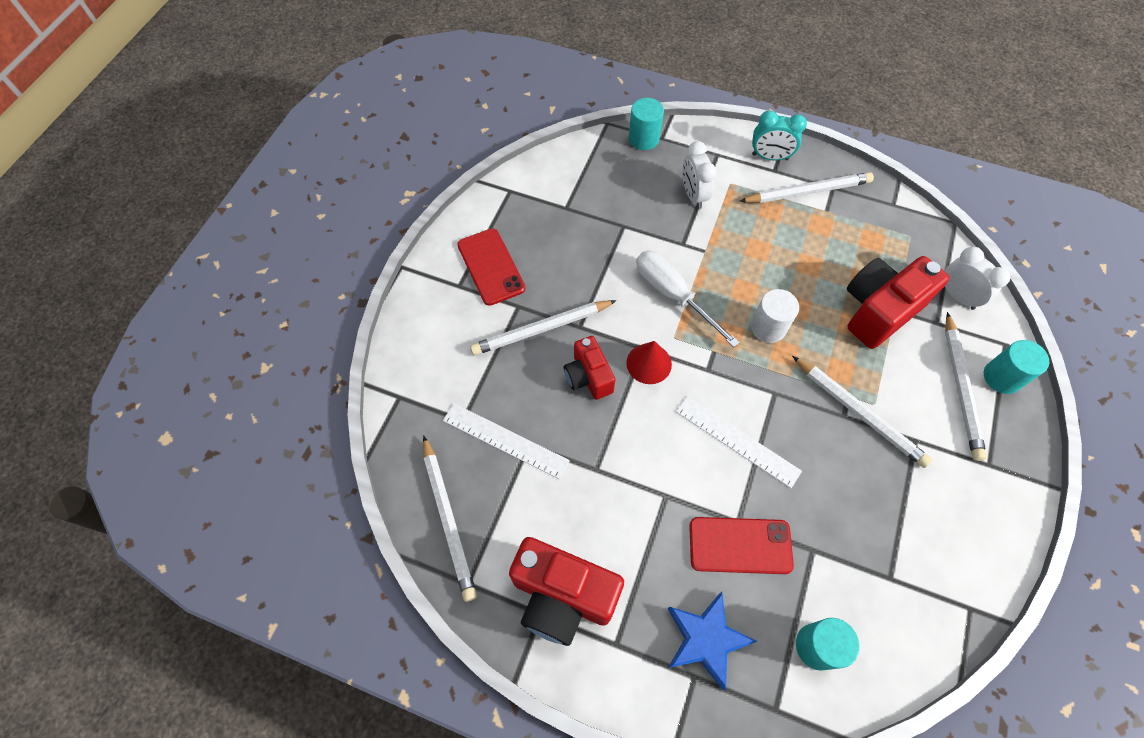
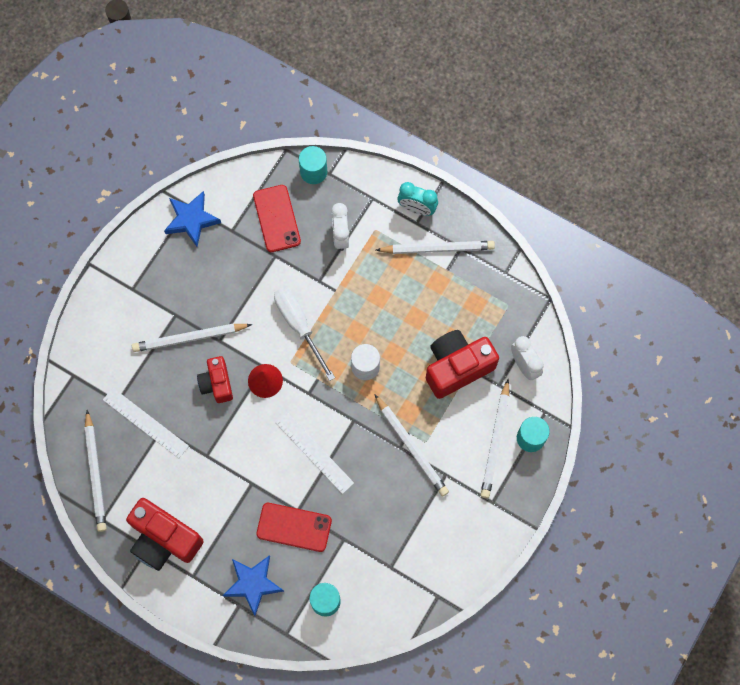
camera: 10 degrees right, 10 degrees up
(491, 267) = (160, 276): red phone -> red phone (276, 218)
(516, 203) = (191, 220): none -> blue star

